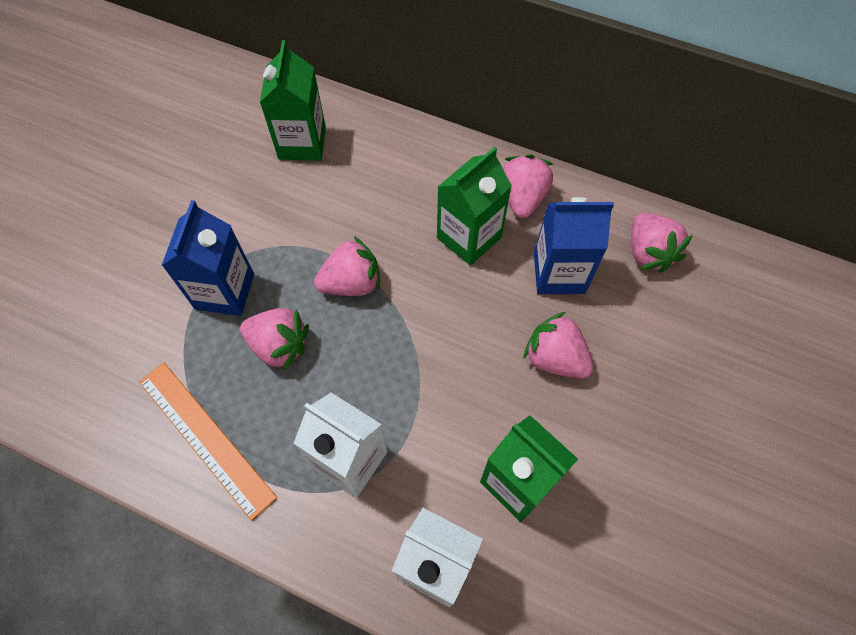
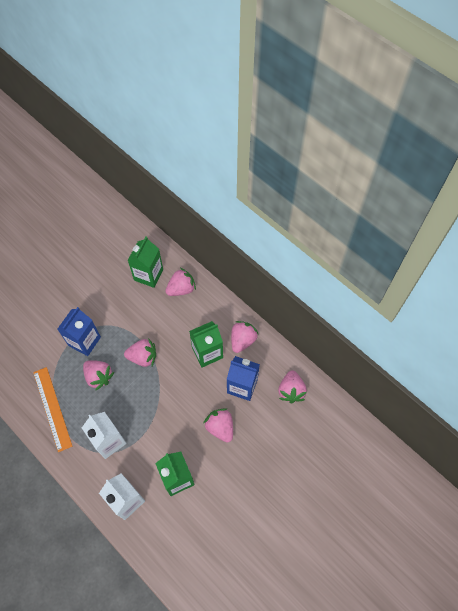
camera: 20 degrees right, 0 degrees up
(373, 148) = (181, 289): none -> pink strawberry

